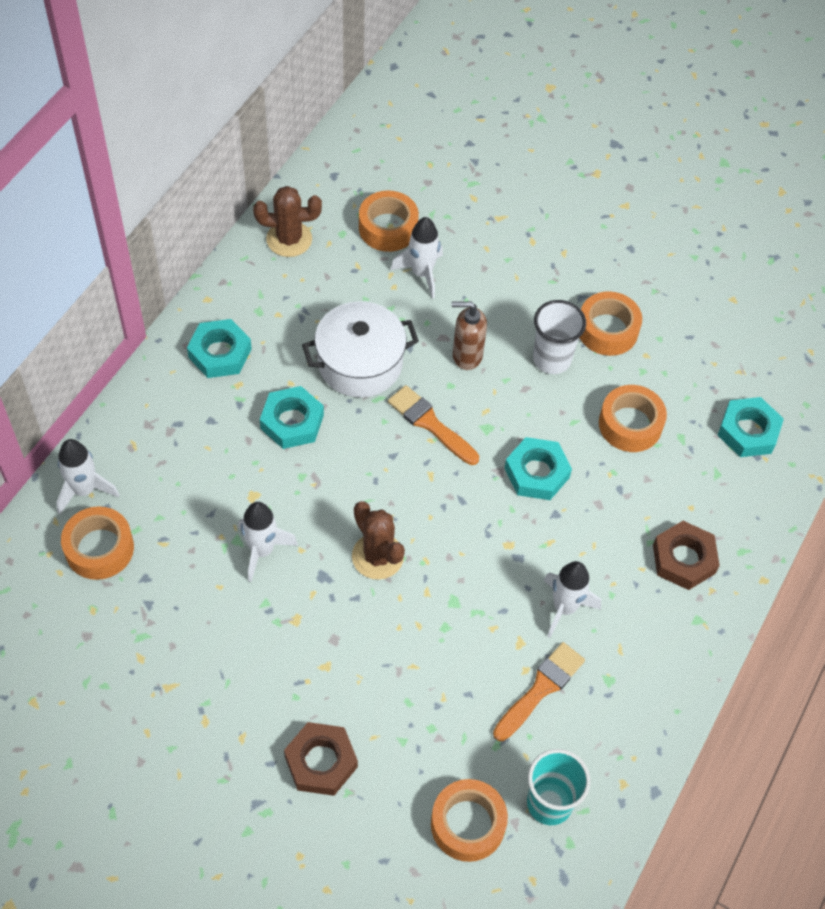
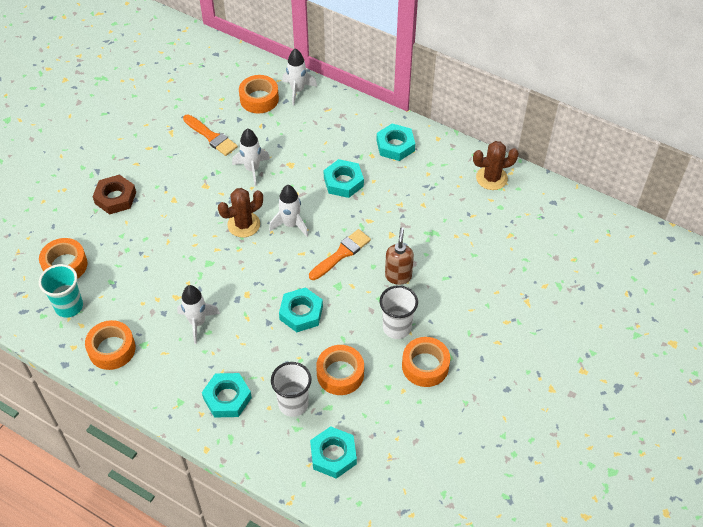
camera: 95 degrees right, 5 degrees down
(289, 239) = (491, 178): brown cactus -> brown cactus turned 75 degrees clockwise
(360, 363) = (389, 216): white pot -> none
(388, 228) = (508, 233): orange tape -> orange tape (112, 349)
(421, 273) = (468, 252): white rocket -> white rocket (291, 224)
(540, 688) = (143, 306): orange brush -> orange brush (211, 137)
(682, 478) = (293, 404): none -> white cup
(683, 559) = (227, 398): brown nut -> turquoise nut

